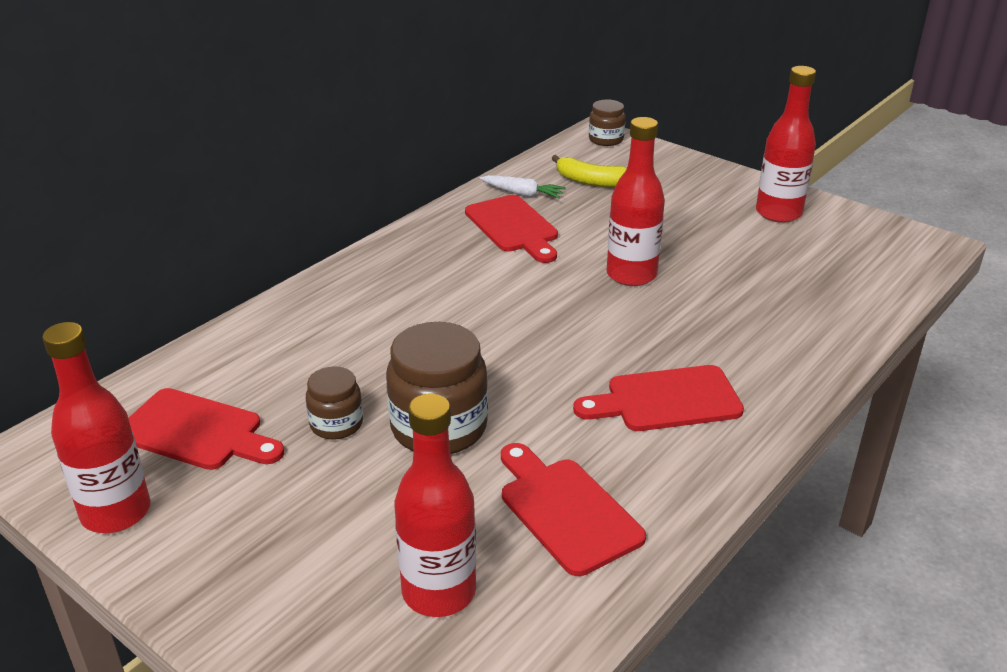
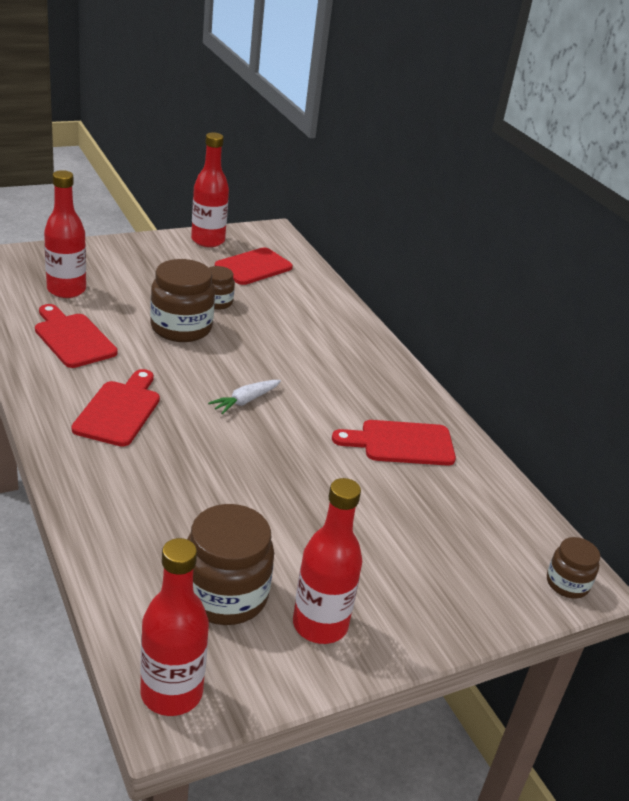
camera: 110 degrees right, 0 degrees up
(522, 194) = (462, 472): white carrot -> white carrot (245, 401)
(566, 510) = (73, 338): red cutting board -> red cutting board turned 120 degrees counterclockwise
(591, 181) = (466, 525): yellow banana -> none
(631, 275) = (280, 469): red bottle -> red bottle (171, 693)
(811, 255) = (225, 595): none -> brown jar

